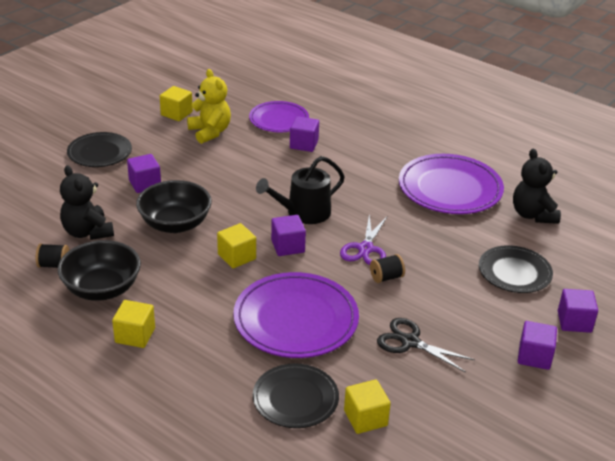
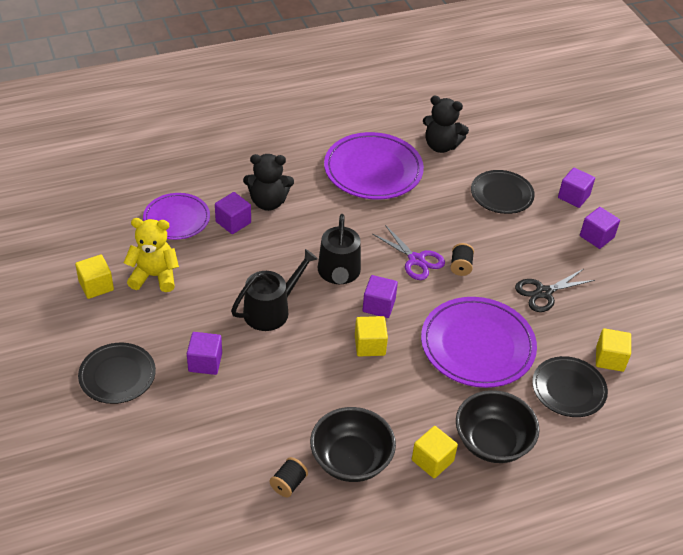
camera: 60 degrees left, 10 degrees up
(87, 232) = (253, 438): black teddy bear -> black teddy bear (268, 202)
(175, 224) = (289, 367): black bowl -> black bowl (492, 442)
(227, 194) = (271, 310): none -> black watering can

